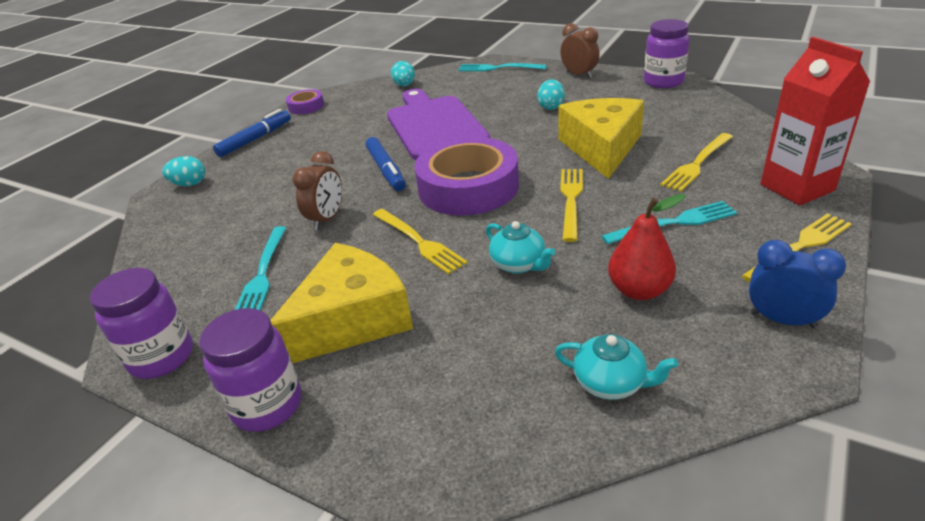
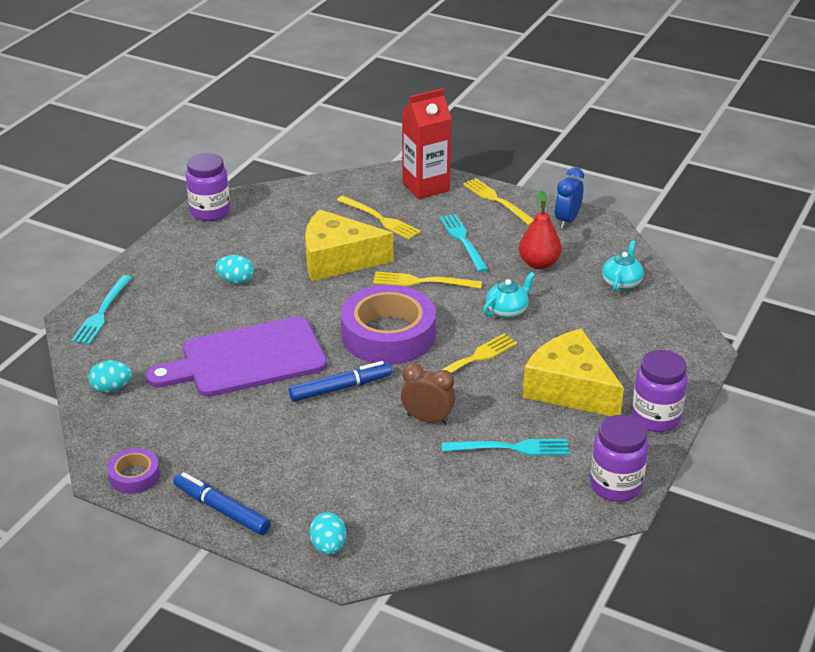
camera: 95 degrees left, 0 degrees up
(579, 75) = (161, 258): brown clock -> none

